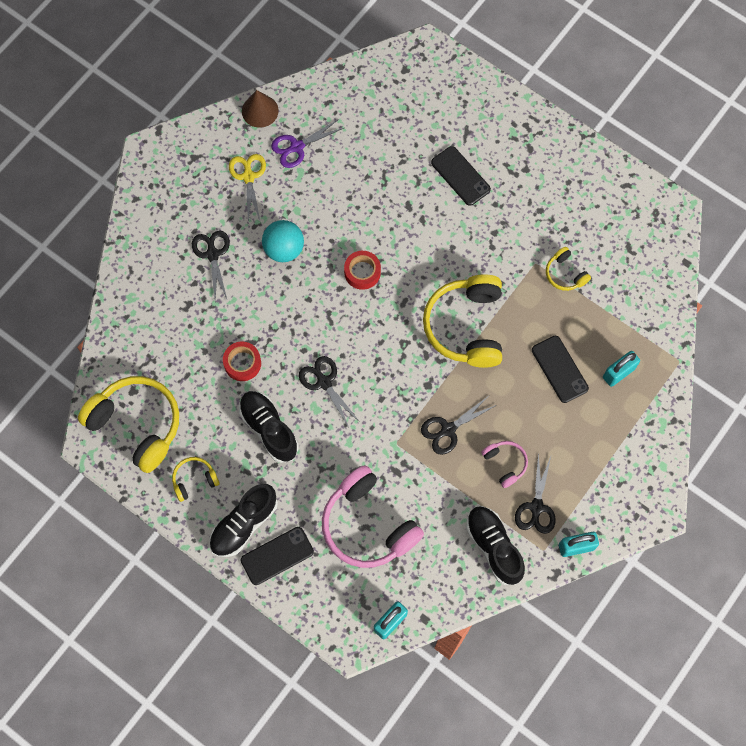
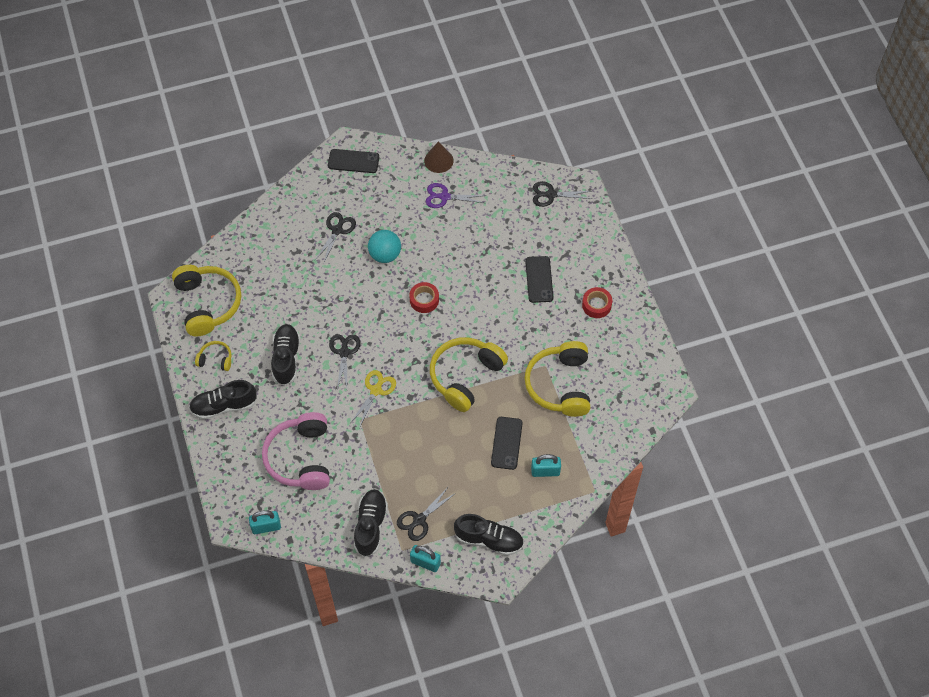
camera: 35 degrees right, 10 degrees down
(242, 363) = (302, 308): red tape -> red tape (596, 305)
(248, 176) = (398, 196): yellow scissors -> yellow scissors (376, 390)
(277, 556) = (229, 438): black phone -> black phone (353, 161)
(448, 430) = (400, 433): black scissors -> black scissors (550, 194)
(505, 463) = (421, 479): pink headphones -> none
(565, 274) = (560, 385): yellow headphones -> yellow headphones, size x2.10
(618, 480) = (489, 540): none -> black shoe

